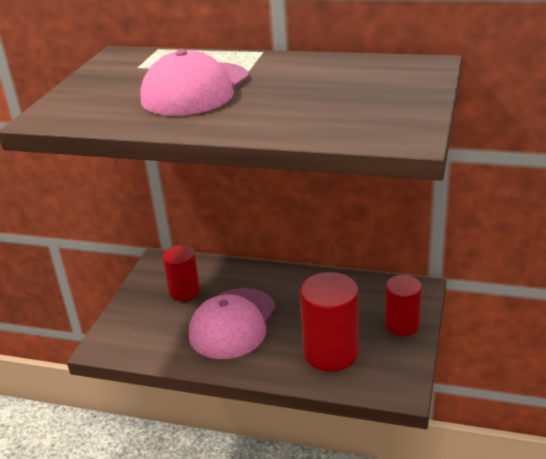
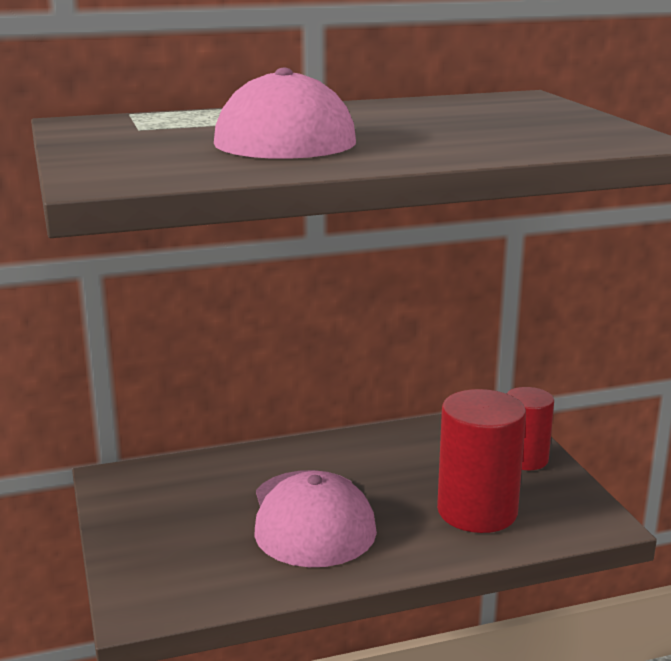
camera: 35 degrees left, 10 degrees down
(184, 291) = (196, 502): red cylinder -> none

